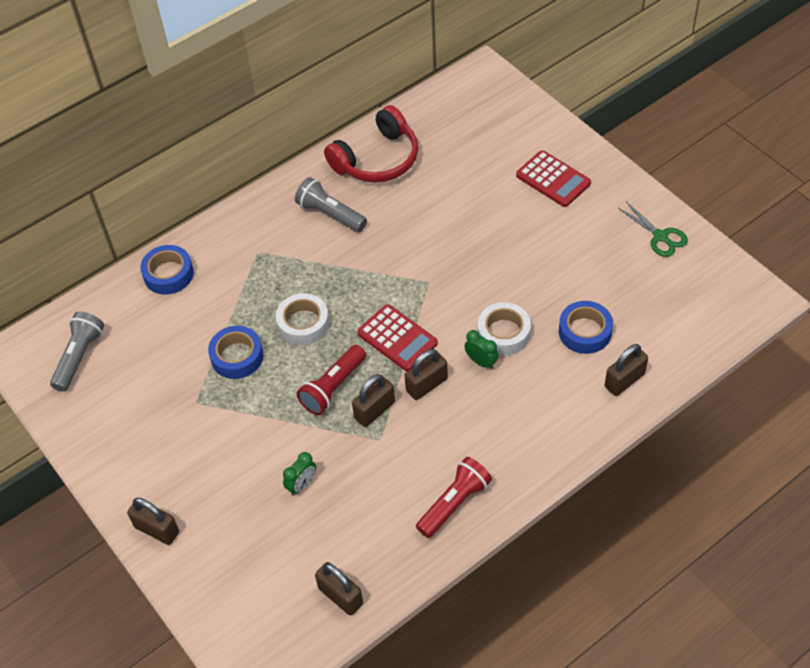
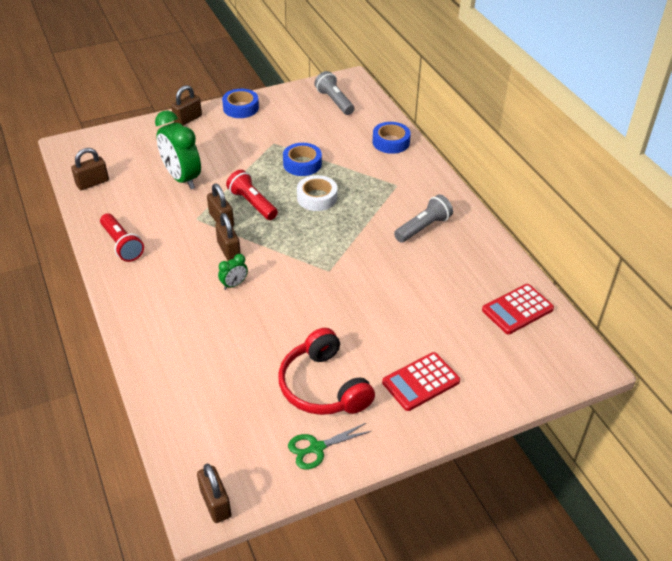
camera: 100 degrees right, 10 degrees down
(79, 357) = (334, 101): grey flashlight -> grey flashlight turned 150 degrees counterclockwise
(302, 485) = (182, 178): green clock -> green clock, size x2.21
(377, 159) = (480, 265): red headphones -> red headphones (323, 386)
(397, 338) = (280, 243): red calculator -> red calculator (517, 310)
(503, 333) = (255, 304): white tape -> none
(585, 331) = (231, 357): blue tape -> blue tape (241, 108)
(624, 380) = (168, 369): brown padlock -> brown padlock (215, 503)

